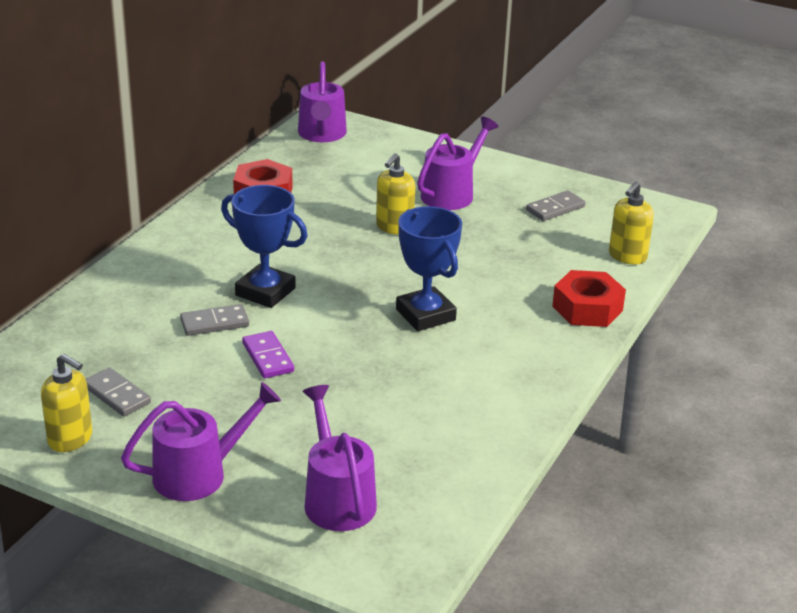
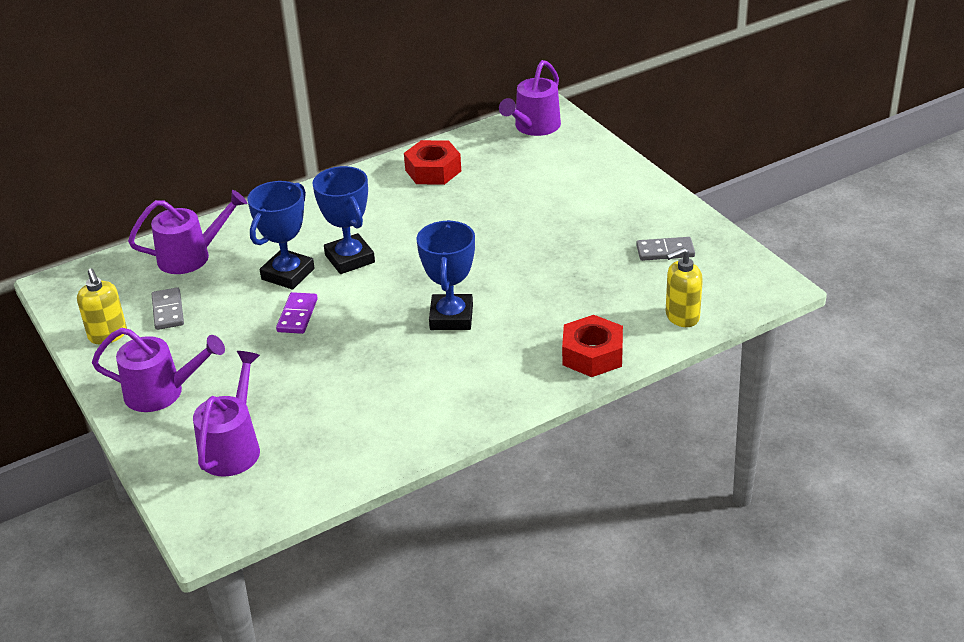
camera: 35 degrees right, 5 degrees up
(214, 323) = (288, 274): grey domino -> blue trophy
(394, 227) = (507, 230): yellow soap dispenser -> none
(452, 193) = (588, 211): purple watering can -> purple watering can (191, 256)

